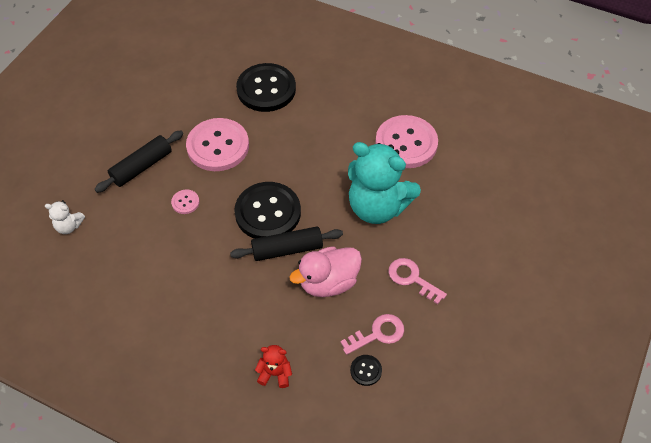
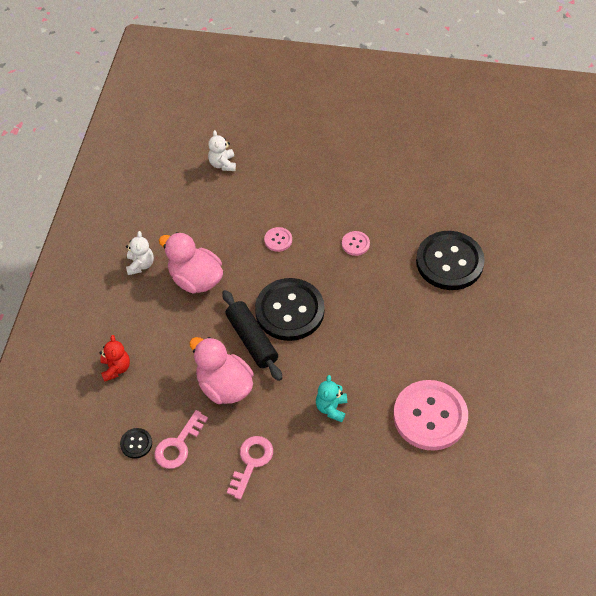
camera: 75 degrees right, 0 degrees up
(141, 167) = (307, 192): black rolling pin -> none
(159, 327) = (140, 265): none -> white teddy bear
(199, 280) = (195, 279): none -> pink duck
(218, 146) = (355, 244): pink button -> pink button, size x0.42
(377, 207) = (331, 408): turquoise teddy bear -> turquoise teddy bear, size x0.43
(378, 334) = (178, 445): pink key -> pink key turned 75 degrees clockwise

